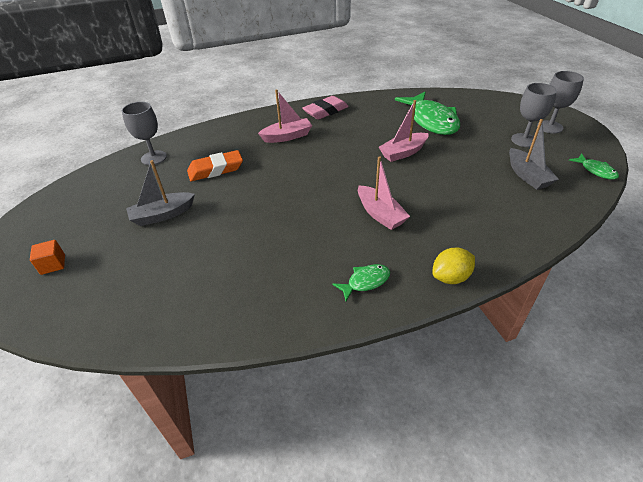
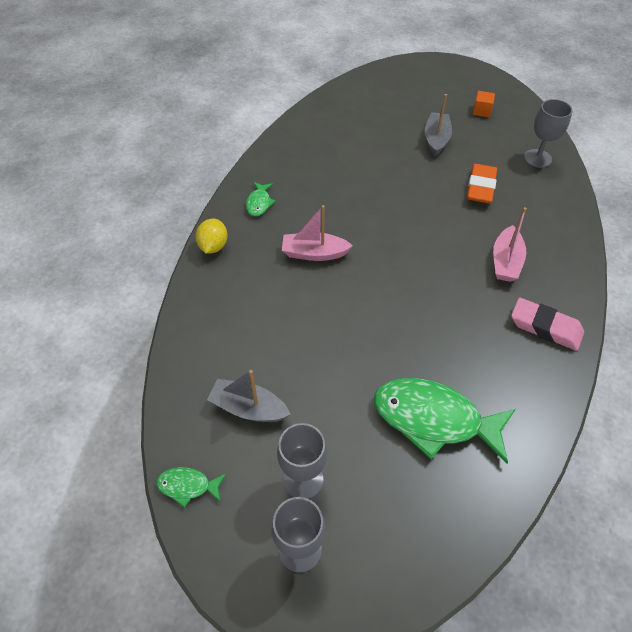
camera: 125 degrees right, 10 degrees up
(53, 264) = (424, 84): orange cube -> orange cube (481, 111)
(325, 111) = (545, 327): pink eraser -> pink eraser turned 60 degrees counterclockwise
(403, 153) = (388, 335): pink boat -> none

